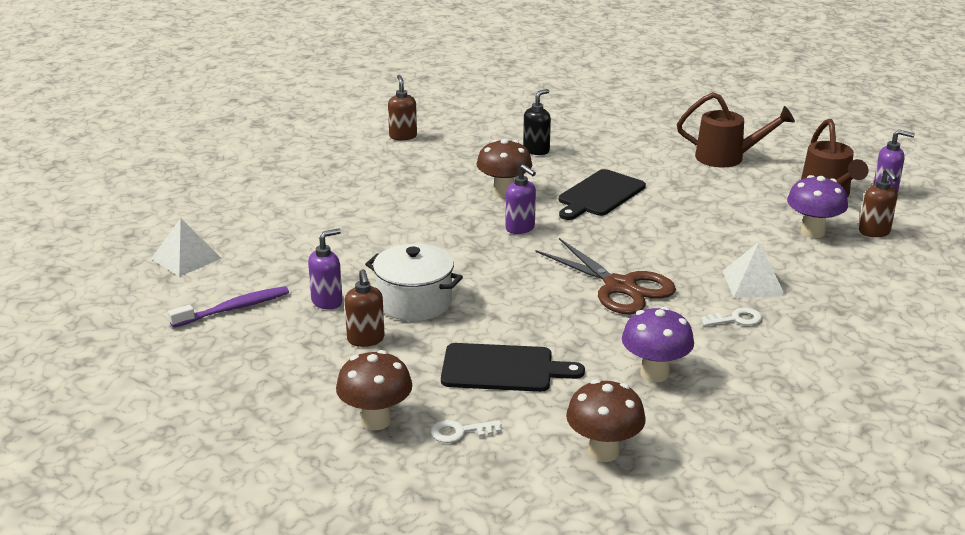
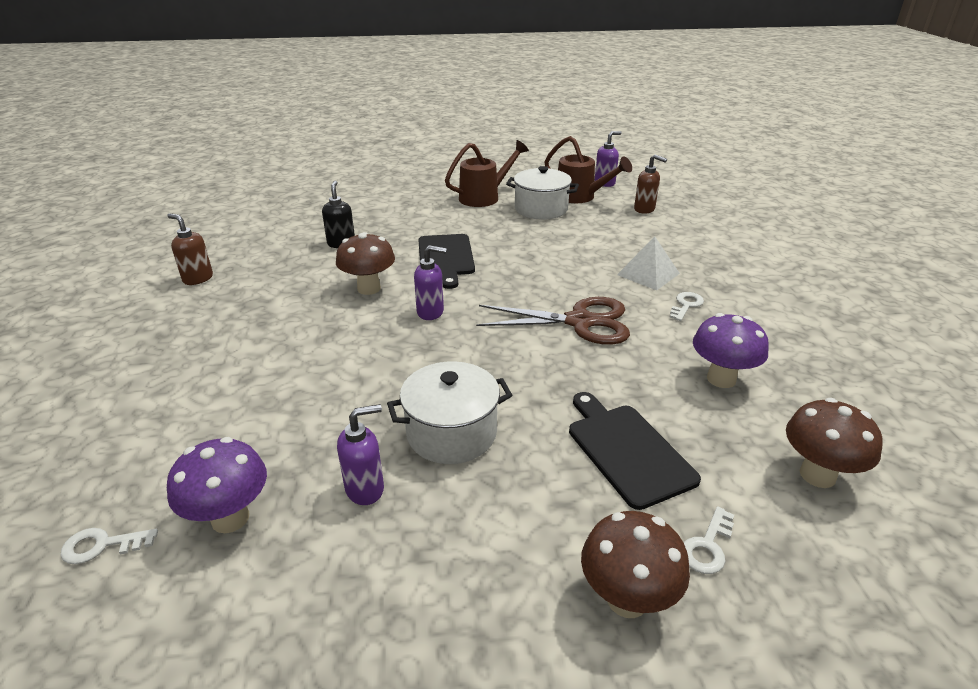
camera: 45 degrees left, 5 degrees up
(186, 258) = (102, 546): white pyramid -> white key
(234, 308) = (264, 574): purple toothbrush -> none
(327, 301) = (365, 489): purple soap dispenser -> purple soap dispenser turned 60 degrees clockwise
(366, 339) = (470, 506): brown soap dispenser -> none
(503, 369) = (627, 450): black cutting board -> black cutting board turned 75 degrees counterclockwise
(762, 190) = (541, 209): none -> white pot
(812, 232) = (616, 224): purple mushroom -> purple mushroom (230, 518)

